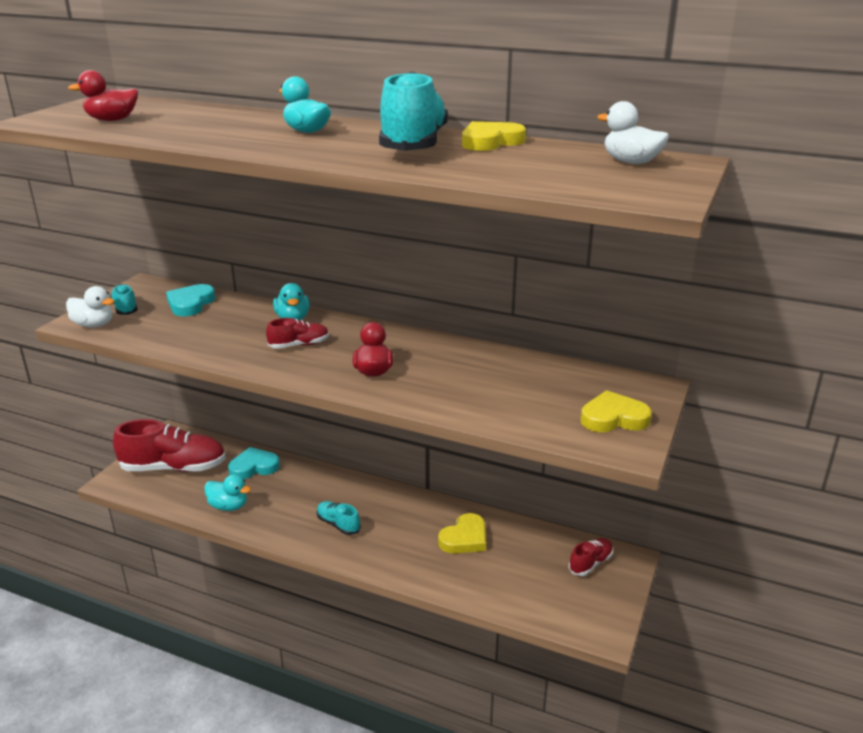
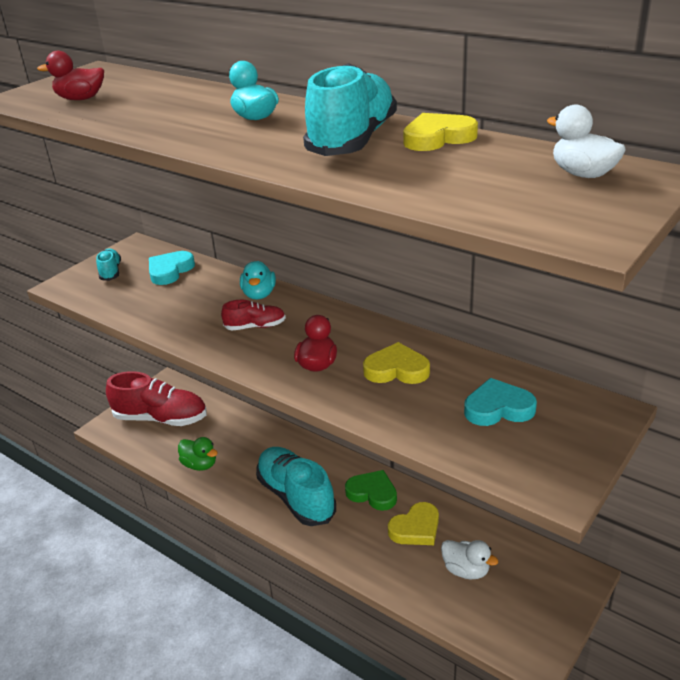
camera: 15 degrees right, 5 degrees up
(94, 325) = (77, 289): white duck -> white duck (466, 570)
(228, 506) = (200, 464): turquoise duck -> green duck
(254, 467) = (232, 425): turquoise heart -> turquoise heart (498, 408)
(338, 524) = (296, 497): turquoise shoe -> turquoise shoe, size x2.06
(414, 513) = (372, 493): none -> green heart
(590, 563) = (540, 575): red shoe -> none
(613, 418) = (552, 448): yellow heart -> yellow heart (396, 369)

